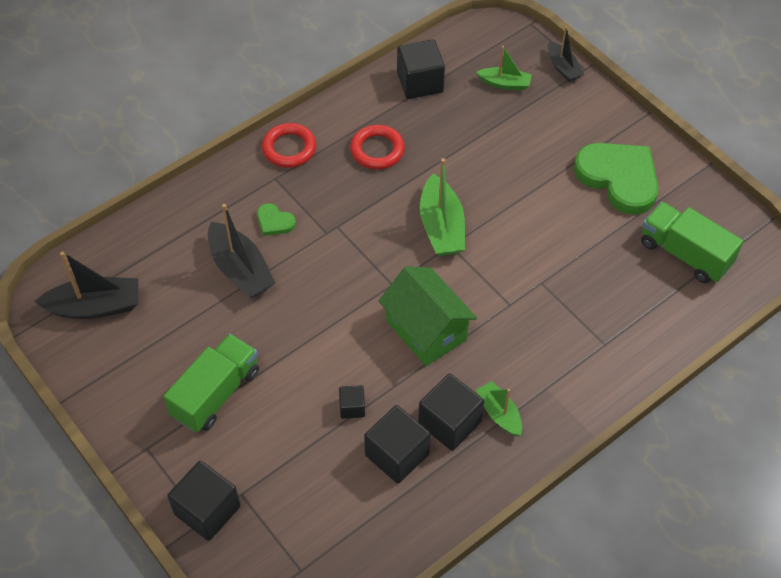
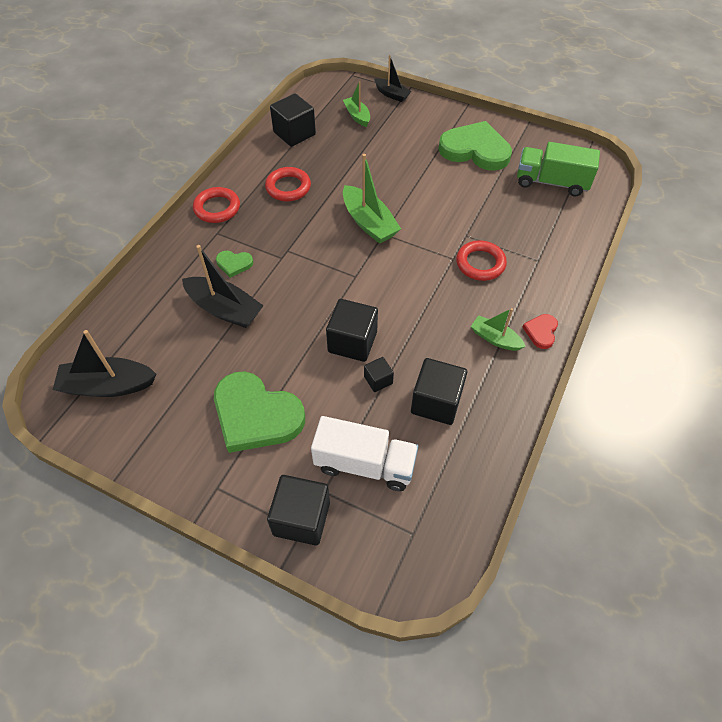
camera: 25 degrees left, 0 degrees up
(95, 306) = (108, 386): black boat -> black boat turned 150 degrees counterclockwise
(216, 393) = (256, 415): green truck -> green heart
(292, 485) = (365, 464): none -> white truck
(426, 330) = (402, 299): green house -> none
(449, 422) = (462, 360): black cube -> black cube (352, 342)
(505, 84) = (357, 116): green boat -> green boat turned 105 degrees counterclockwise
(536, 322) = (480, 263): none -> red ring
(554, 426) = (541, 332): none -> red heart

